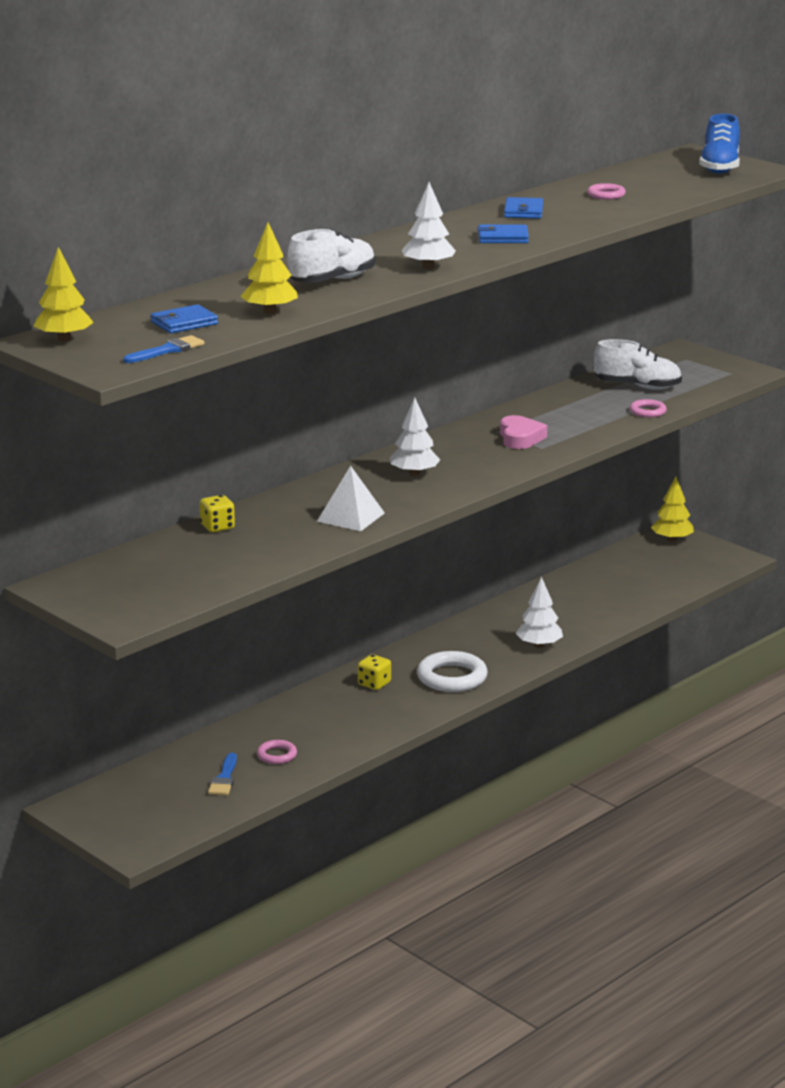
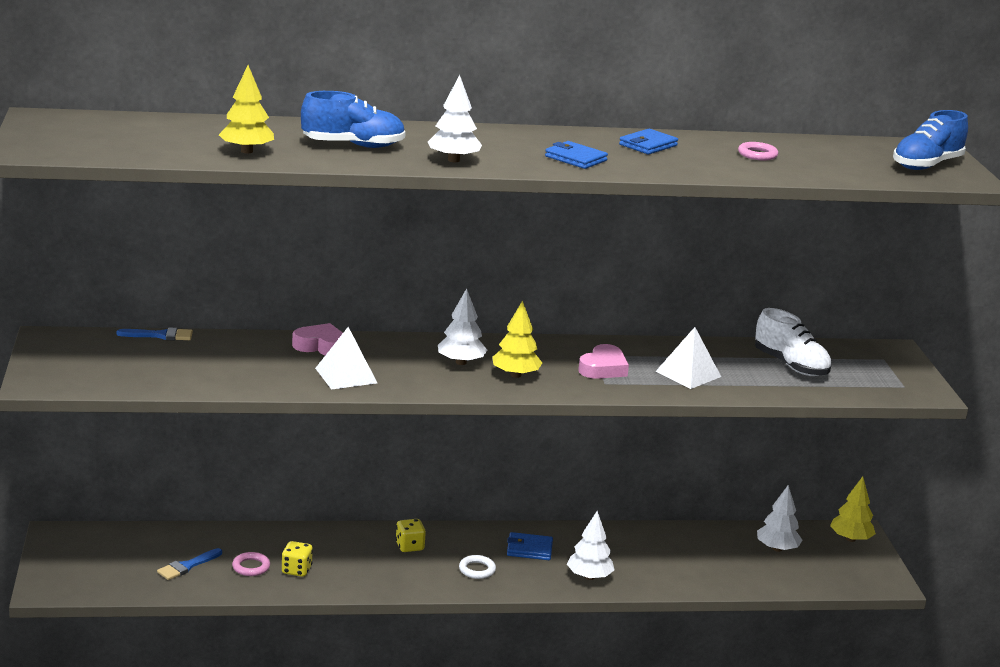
camera: 35 degrees right, 0 degrees up
(64, 339) = (60, 121): yellow tree -> yellow tree (515, 375)
(167, 350) = (102, 152): blue brush -> blue brush (160, 335)
(184, 323) = (166, 138): blue wallet -> blue wallet (529, 549)
(217, 527) = (238, 343): yellow dice -> yellow dice (296, 570)
(287, 503) = (321, 346): none -> pink heart
(332, 280) = (353, 145): white shoe -> blue shoe
(452, 677) = (477, 570): white ring -> white ring, size x0.53
(583, 419) = (688, 374): none -> white pyramid
(634, 568) = (777, 548): none -> white tree
(647, 411) = (759, 389): pink ring -> none

